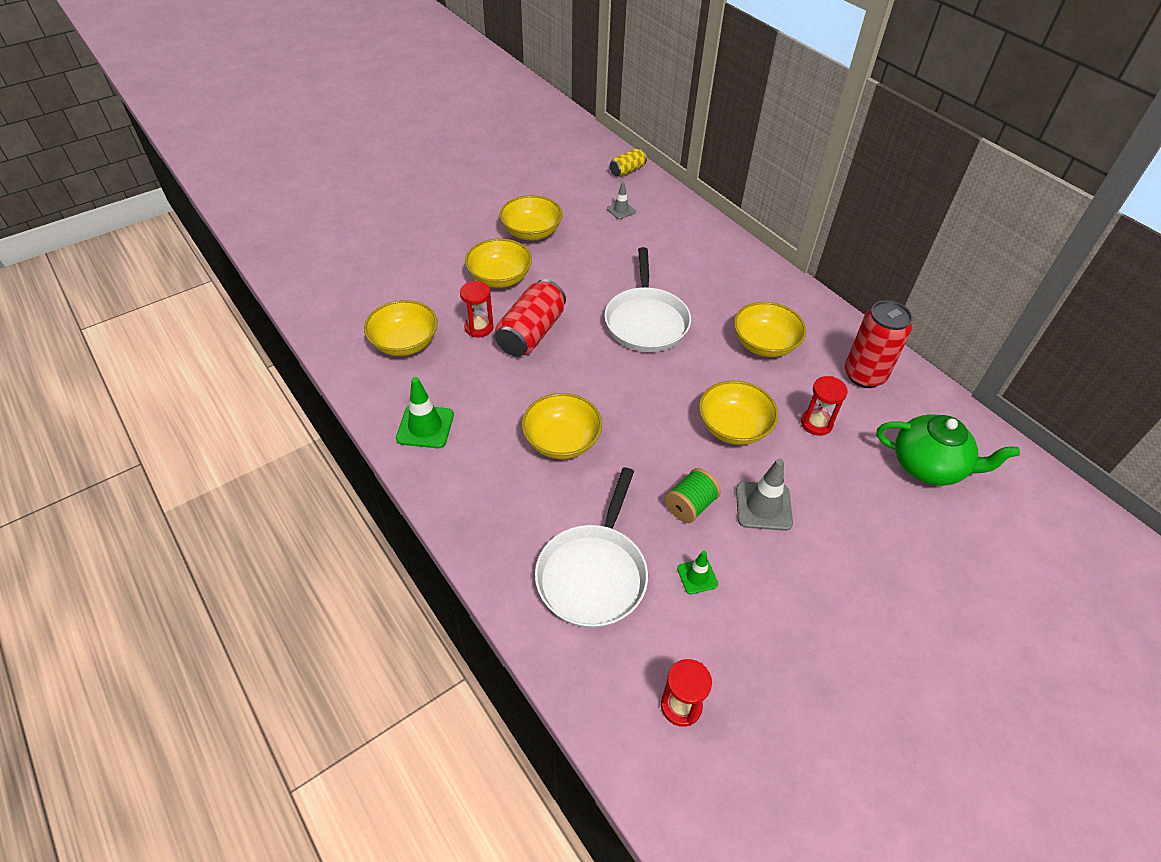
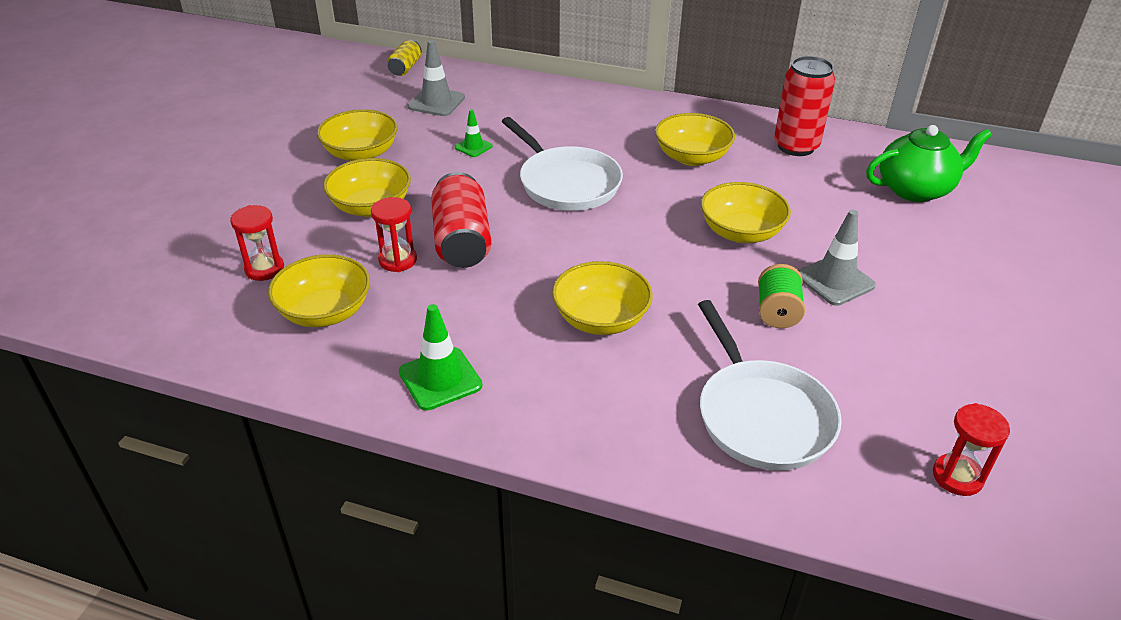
camera: 35 degrees left, 10 degrees down
(621, 210) = (436, 102): grey traffic cone -> grey traffic cone, size x1.69
(697, 576) = (848, 365): green traffic cone -> green traffic cone (473, 147)
(816, 423) = (801, 198): red hourglass -> red hourglass (264, 269)

